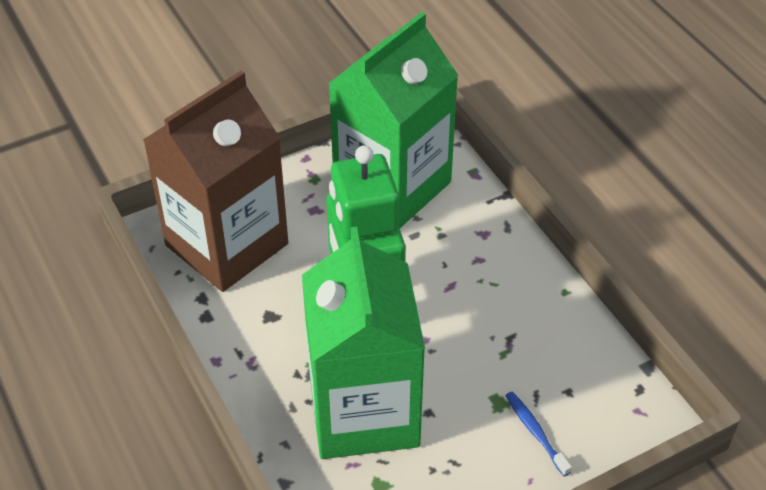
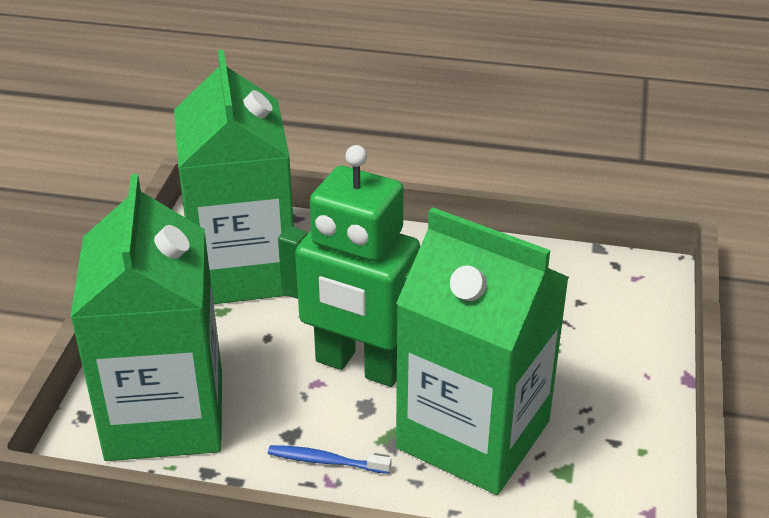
camera: 50 degrees left, 10 degrees down
(227, 244) = (165, 415): brown carton -> green carton
(535, 432) = (602, 343): blue toothbrush -> blue toothbrush (326, 461)

